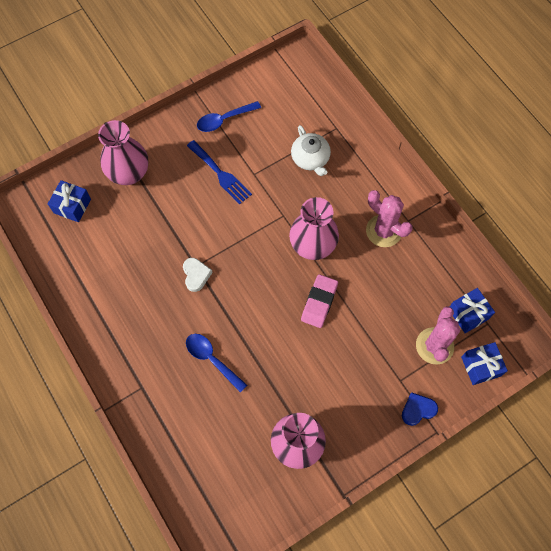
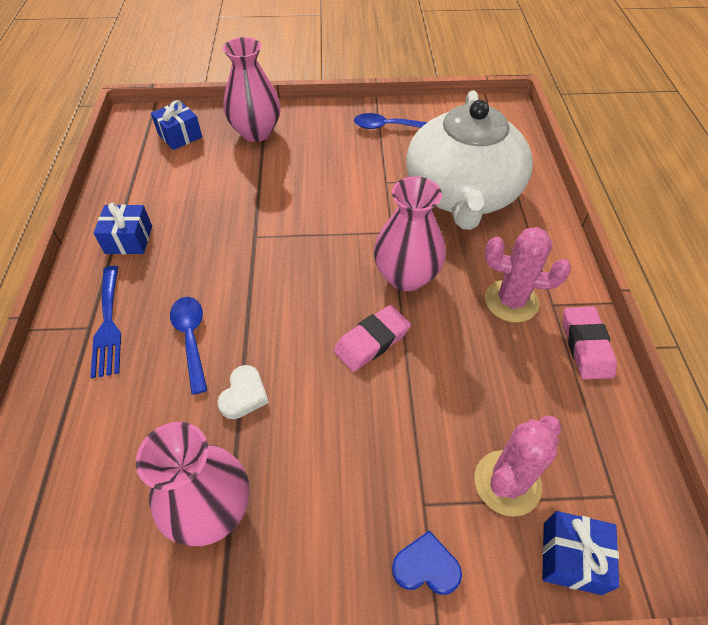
camera: 30 degrees right, 15 degrees down
(196, 275) = (247, 245): white heart -> white heart (244, 395)
(220, 174) = (349, 168): blue fork -> blue fork (108, 324)
(310, 158) = (462, 193): white teapot -> white teapot, size x2.30
(383, 231) = (511, 301): pink cactus -> pink cactus turned 60 degrees counterclockwise
(438, 240) = (586, 346): none -> pink eraser
(468, 314) = (587, 464): blue gift -> blue gift (129, 239)

